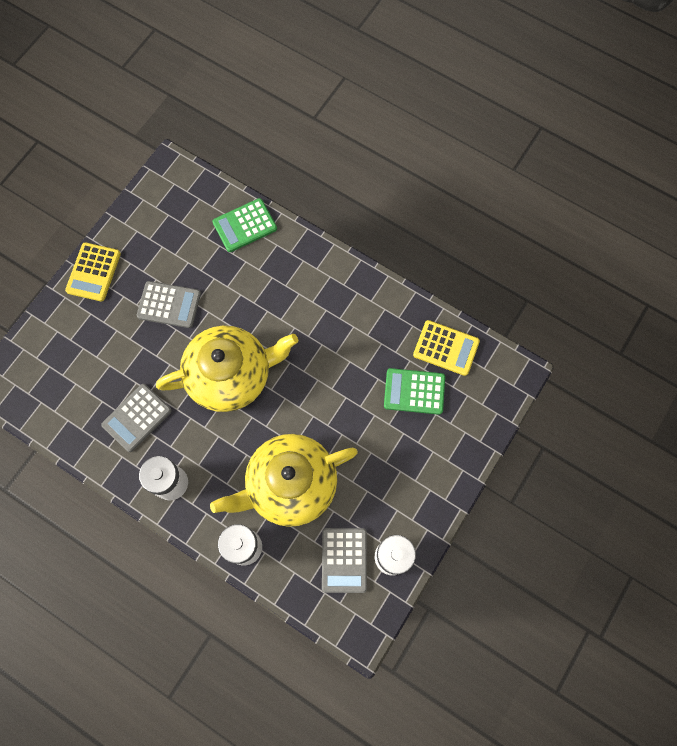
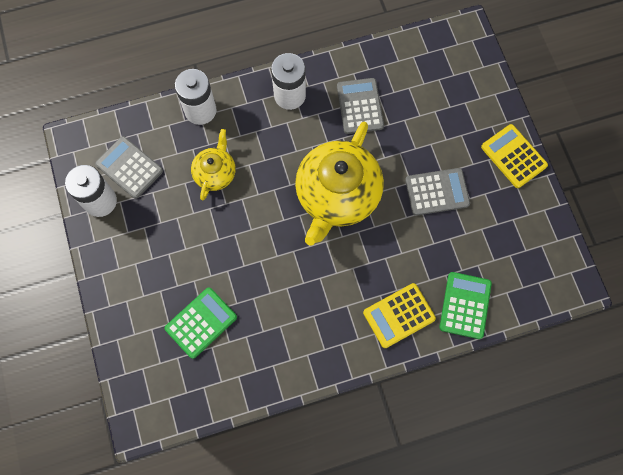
camera: 130 degrees right, 0 degrees up
(169, 305) = (437, 192): grey calculator -> grey calculator turned 150 degrees counterclockwise
(290, 484) = (215, 172): yellow teapot -> yellow teapot, size x0.52
(446, 348) = (212, 381): yellow calculator -> yellow calculator (399, 315)

